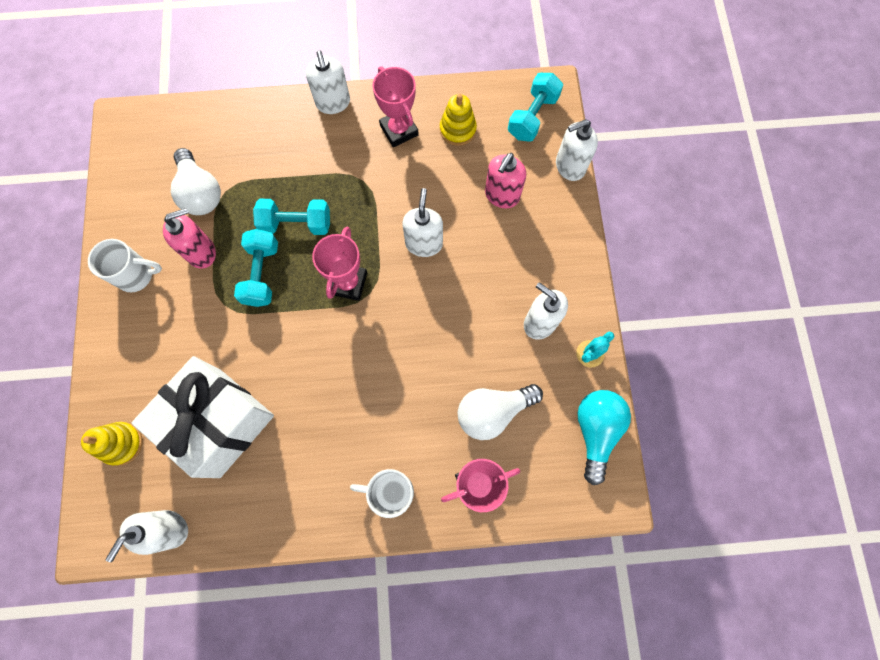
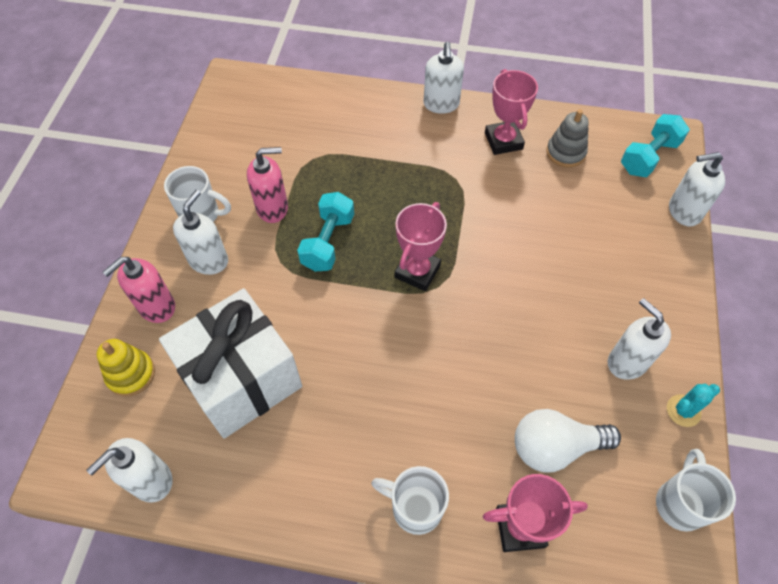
camera: 15 degrees right, 15 degrees down
(200, 193) = (288, 155): white light bulb -> none
(296, 224) = (376, 203): turquoise dumbbell -> none
(424, 243) = (508, 251): white soap dispenser -> white soap dispenser (209, 260)
(457, 130) = (565, 153): yellow stacking toy -> grey stacking toy
(501, 195) = (603, 223): pink soap dispenser -> pink soap dispenser (156, 307)
(596, 431) = (680, 503): turquoise light bulb -> white mug

